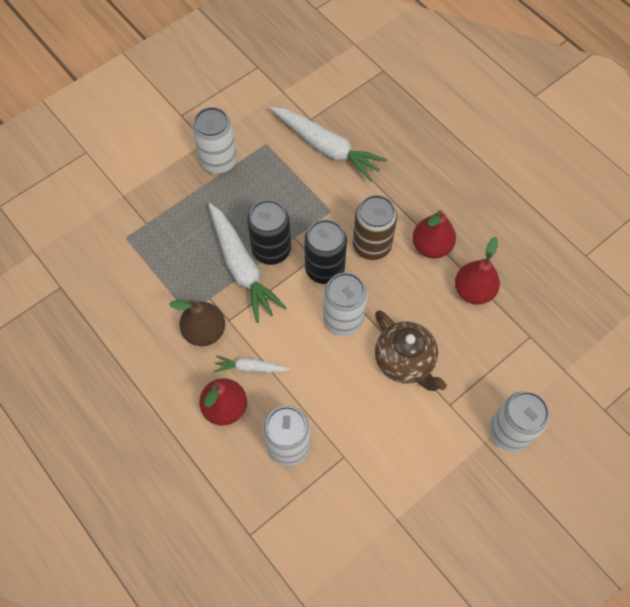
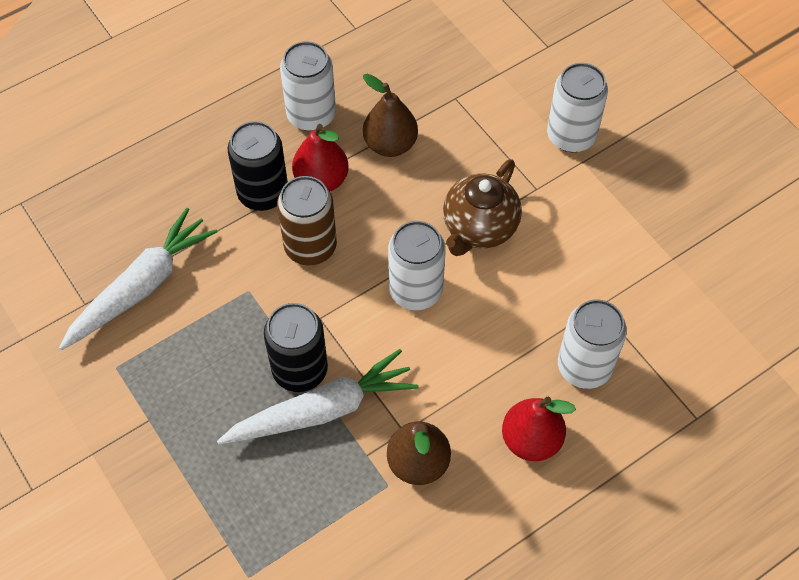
camera: 85 degrees left, 5 degrees down
(219, 161) = (133, 435): white can -> white can (311, 115)
(251, 368) = (476, 405): white carrot -> none
(324, 269) = (338, 305): black can -> black can (263, 193)
(404, 361) = (479, 228): brown teapot -> brown teapot turned 150 degrees clockwise
(473, 291) = (390, 144): red pear -> brown pear

